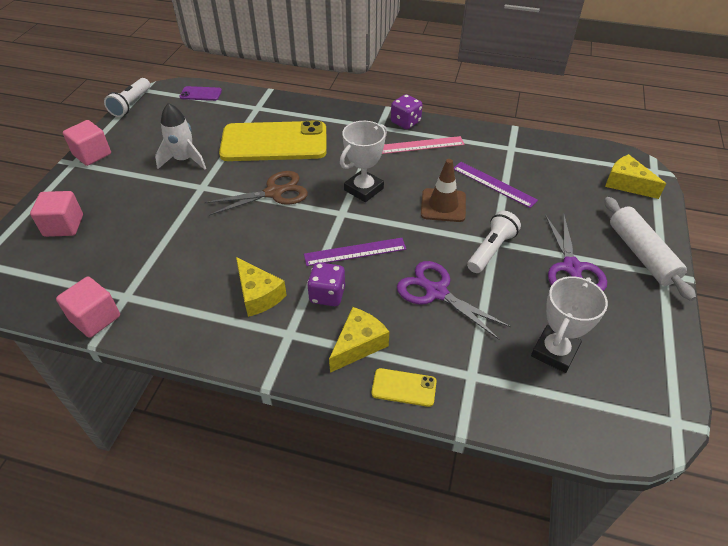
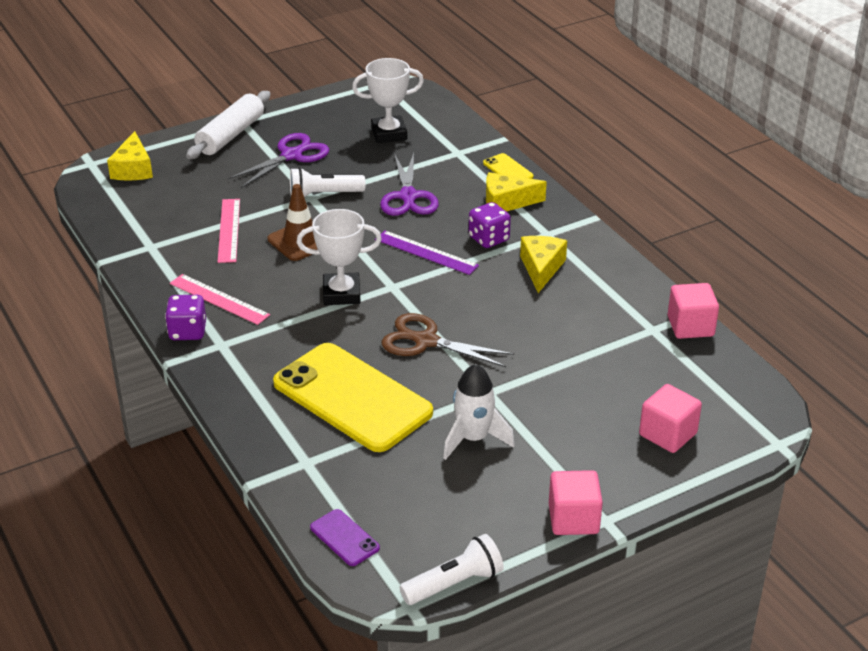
camera: 135 degrees left, 10 degrees down
(494, 184) = (229, 230): purple ruler -> pink ruler

